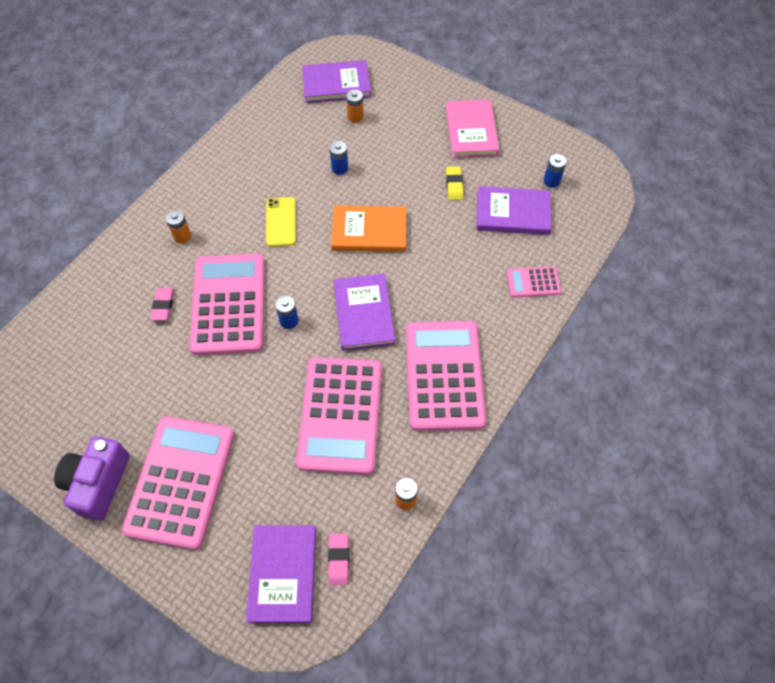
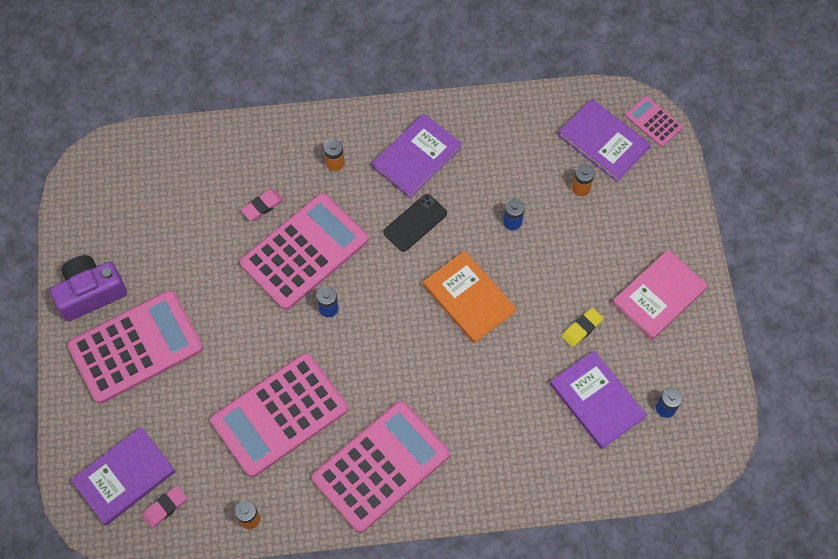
camera: 50 degrees right, 5 degrees up
(281, 222) = (415, 223): yellow phone -> black phone
(363, 313) = (384, 359): purple book -> purple book (416, 157)
(533, 282) = (536, 471): pink calculator -> pink calculator (653, 122)

